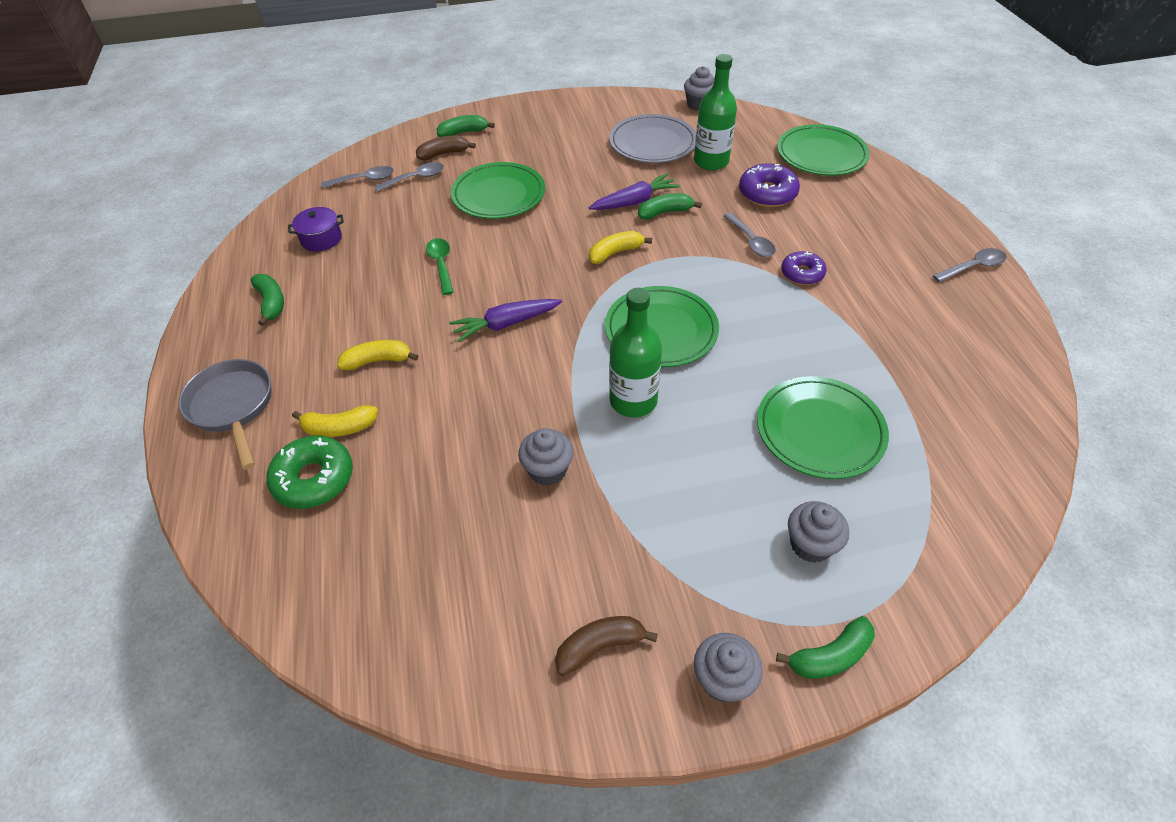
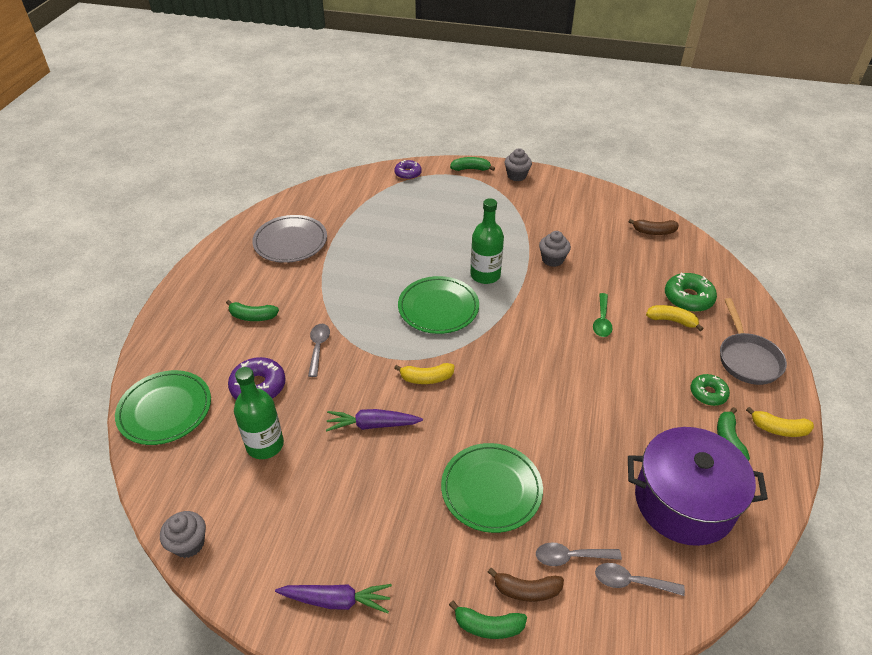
camera: 155 degrees left, 5 degrees down
(291, 344) = (708, 393): none -> green donut
(321, 239) = (684, 502): purple pot -> purple pot, size x2.33
(378, 361) = (641, 356): yellow banana -> yellow banana (778, 429)
(441, 265) = (574, 423): green spoon -> green spoon (602, 320)
(506, 324) = (541, 350): purple carrot -> purple carrot (336, 600)
(600, 646) = (560, 197): brown banana -> brown banana (654, 232)
(652, 143) = (294, 498): grey plate -> grey plate (290, 242)
(665, 212) = (357, 402): green banana -> green banana (252, 316)
(802, 273) = (312, 310): purple donut -> purple donut (408, 173)
(810, 544) = (447, 196): grey cupcake -> none
(820, 430) = (398, 230): green plate -> none
(973, 267) = (203, 274): grey spoon -> none

